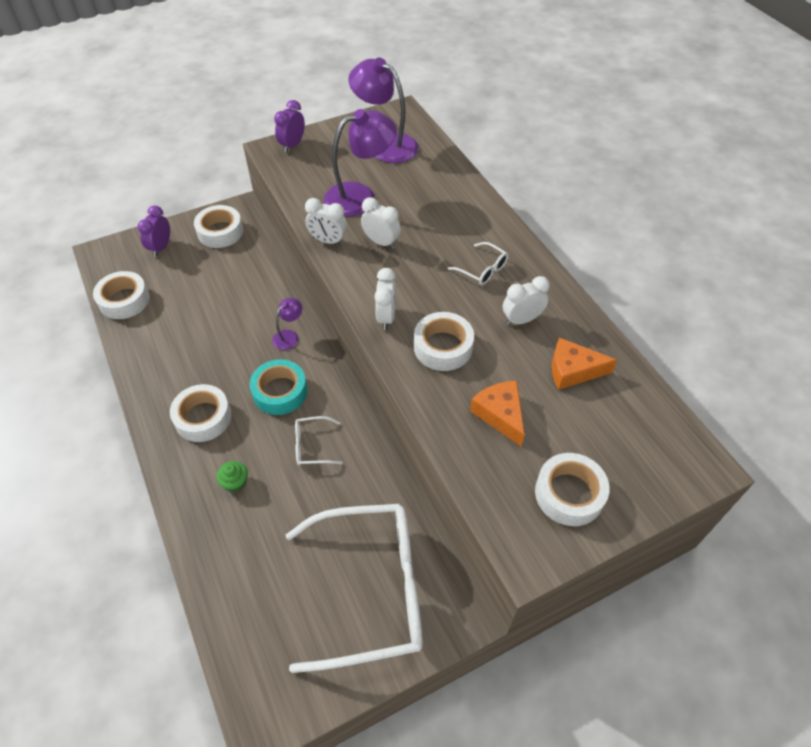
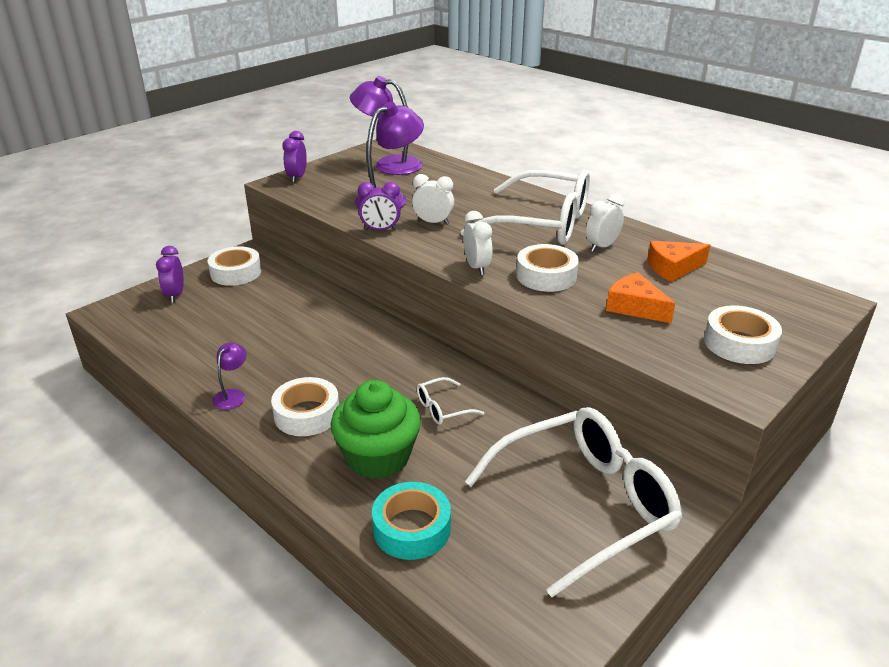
camera: 20 degrees left, 20 degrees down
(124, 300) = (155, 342): white tape -> none
(235, 482) = (378, 457): green cupcake -> green cupcake, size x2.43
(280, 392) = (379, 375): turquoise tape -> turquoise tape (412, 528)
(289, 336) = (361, 333): purple lamp -> purple lamp (232, 395)
(328, 241) = (380, 230): white clock -> purple clock
(482, 269) = (540, 223): white glasses -> white glasses, size x2.49

